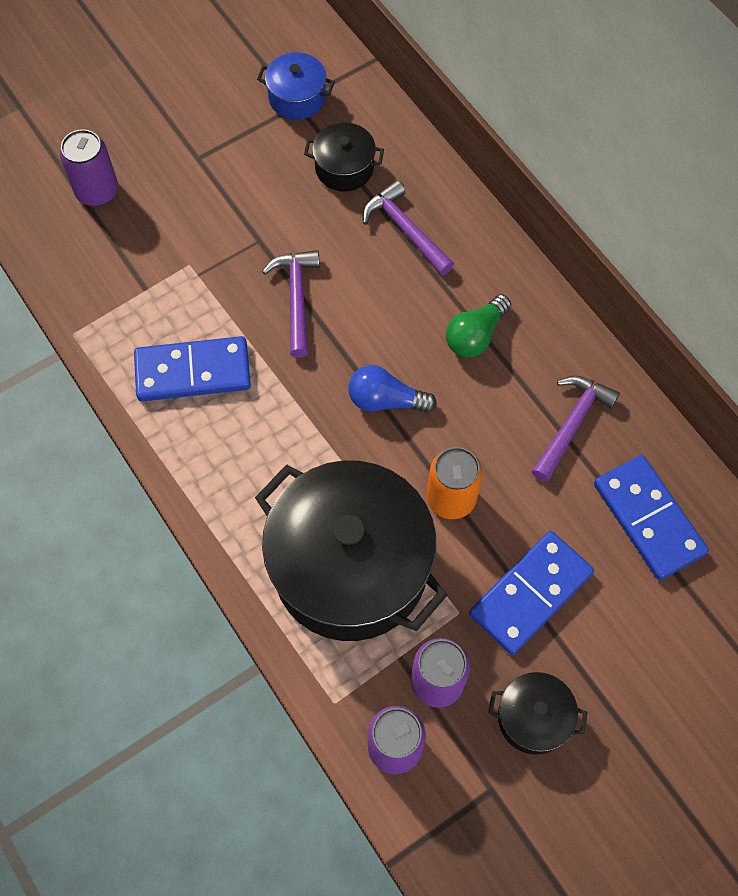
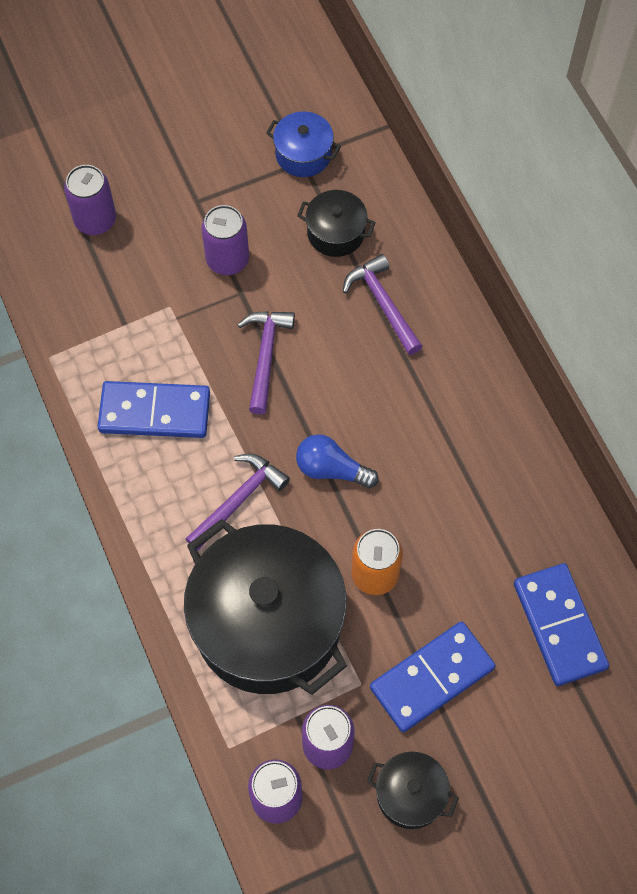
camera: 10 degrees right, 0 degrees up
(240, 210) = (227, 260): none -> purple can
(475, 335) = (430, 420): green light bulb -> none
(571, 424) = (505, 521): purple hammer -> purple hammer (239, 499)

